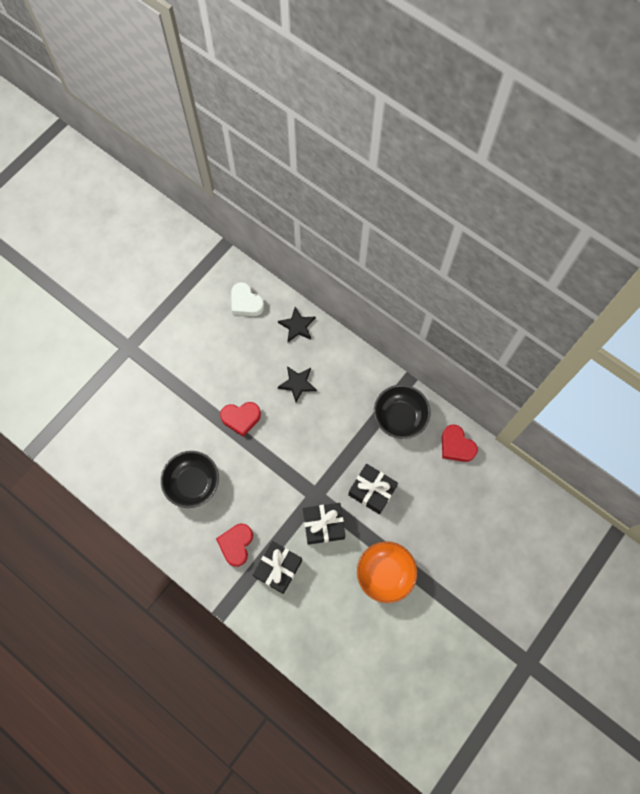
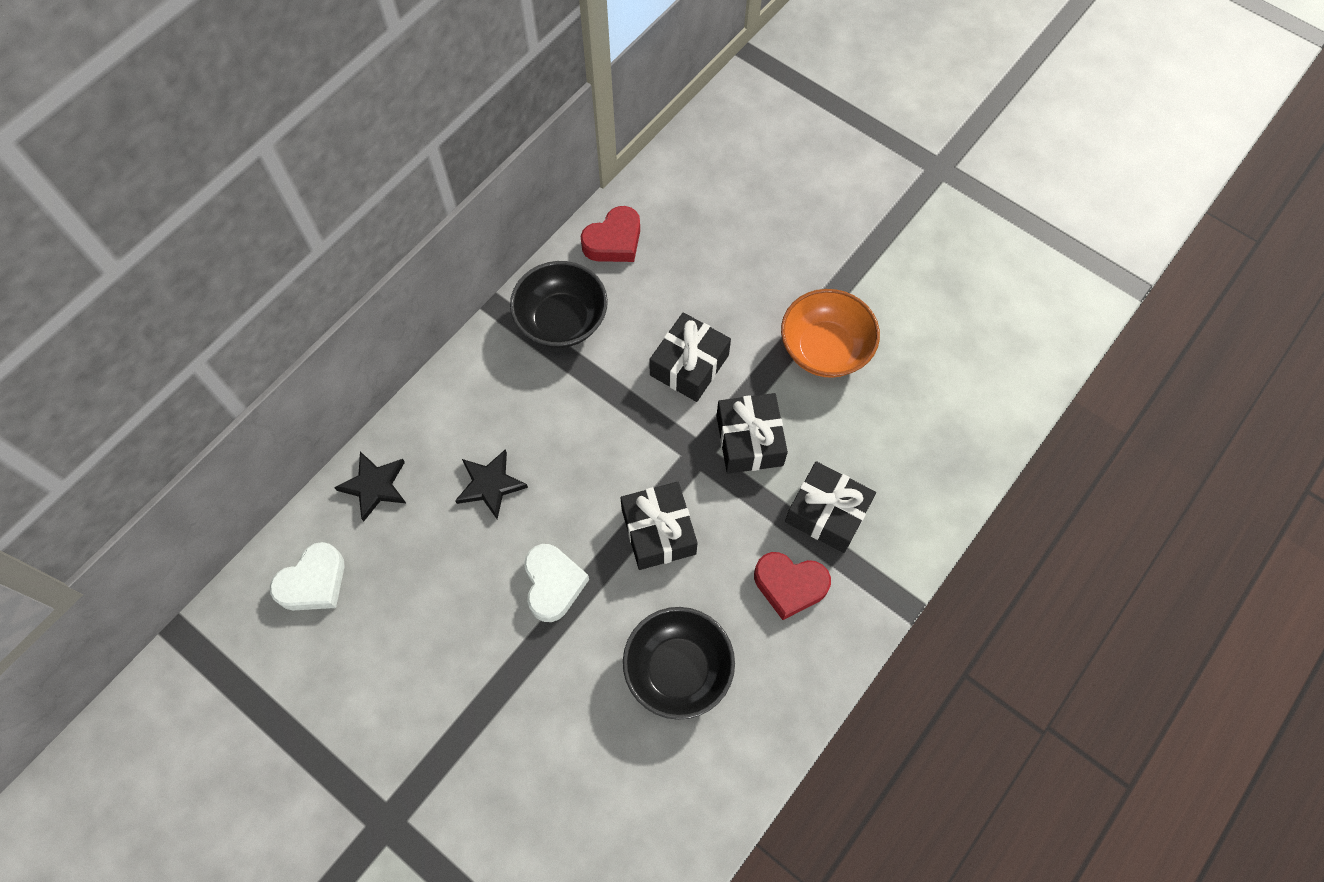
camera: 90 degrees left, 5 degrees down
(241, 418) = (553, 584): red heart -> white heart
(269, 473) = (658, 531): none -> black gift

